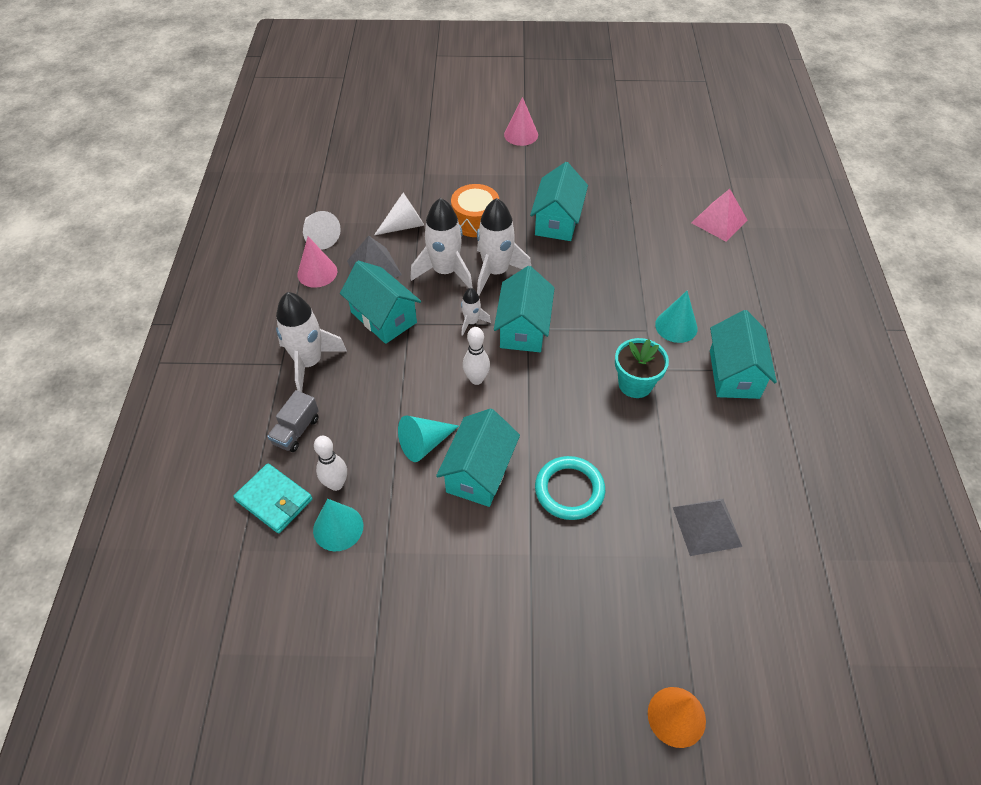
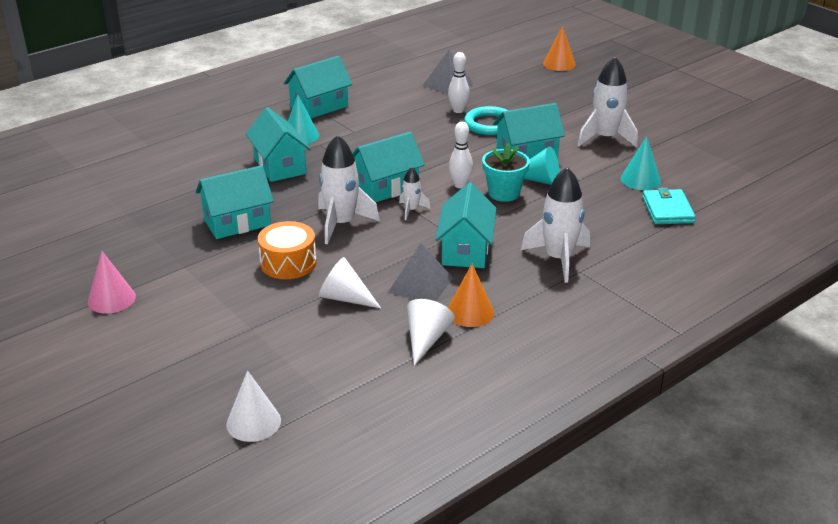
camera: 130 degrees left, 20 degrees down
(296, 431) = (614, 230): grey truck -> none
(317, 272) = (470, 312): pink cone -> orange cone
(336, 484) = (619, 195): white bowling pin -> white bowling pin (458, 110)
(343, 140) = (253, 422): none -> white cone
(445, 271) = (374, 247): white rocket -> white rocket (605, 138)
(627, 284) = (280, 166): none -> turquoise house
(635, 384) = (376, 132): turquoise flower pot -> turquoise flower pot (504, 193)
(719, 221) = (151, 155): pink pyramid -> none

